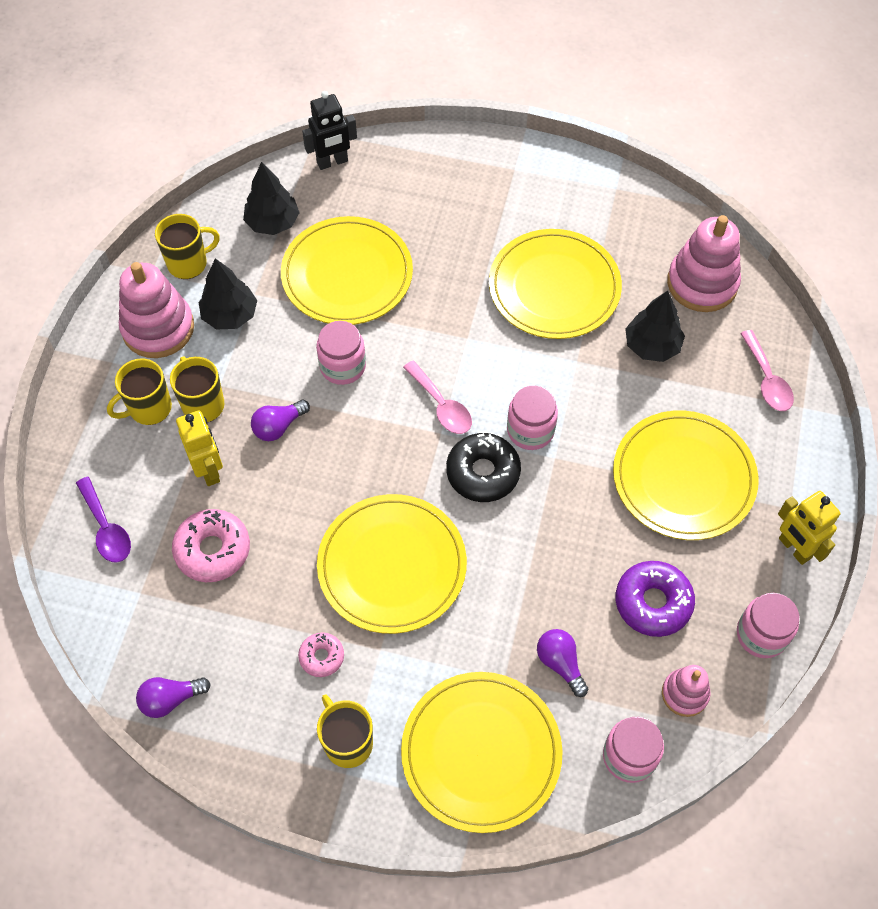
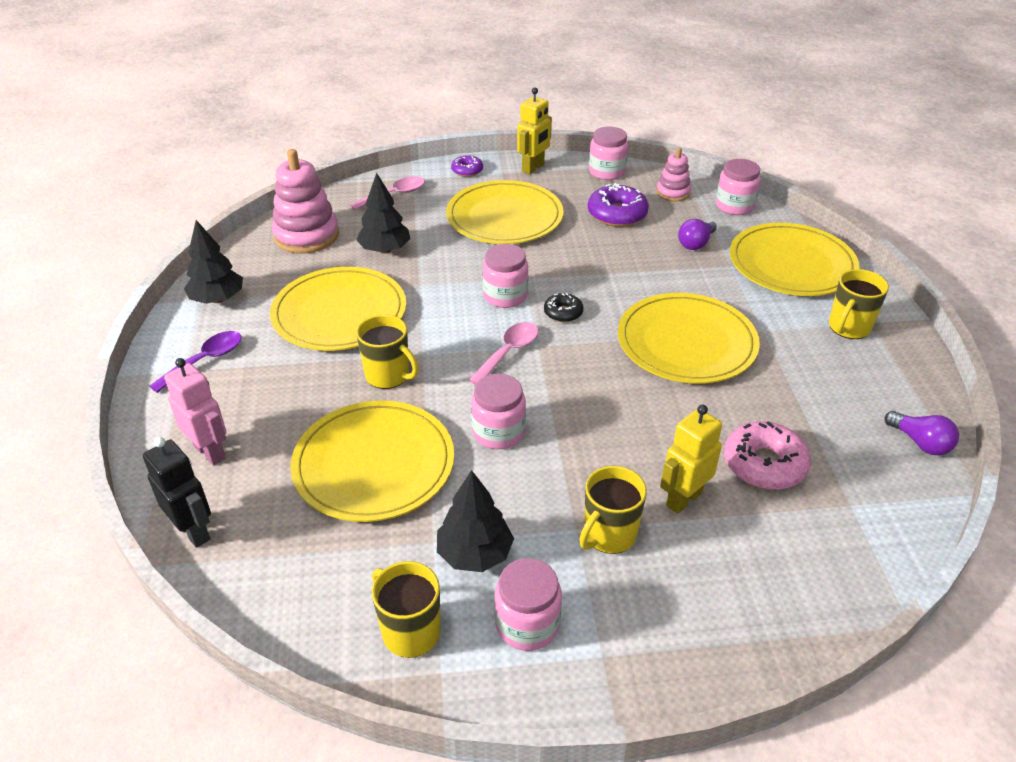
camera: 110 degrees left, 20 degrees down
(106, 528) = (811, 564): purple spoon -> purple spoon (205, 361)
(149, 408) = (644, 586): yellow mug -> yellow mug (388, 375)
(158, 328) = (527, 624): pink stacking toy -> pink jar
(272, 222) = (313, 561): black tree -> black tree (217, 299)
(278, 426) = (598, 460): purple light bulb -> none
(321, 657) = (797, 360): pink donut -> none
(408, 177) = (210, 452): none -> pink robot
(483, 472) = (563, 313): black donut -> black donut, size x0.57
(807, 471) = (467, 170): none -> purple donut

